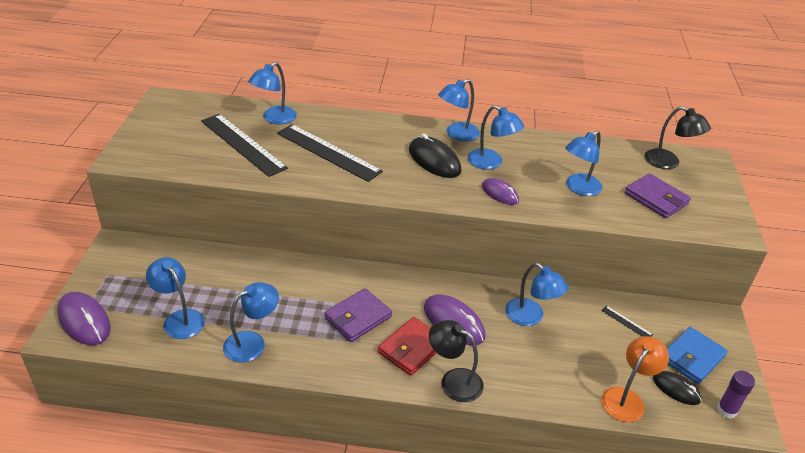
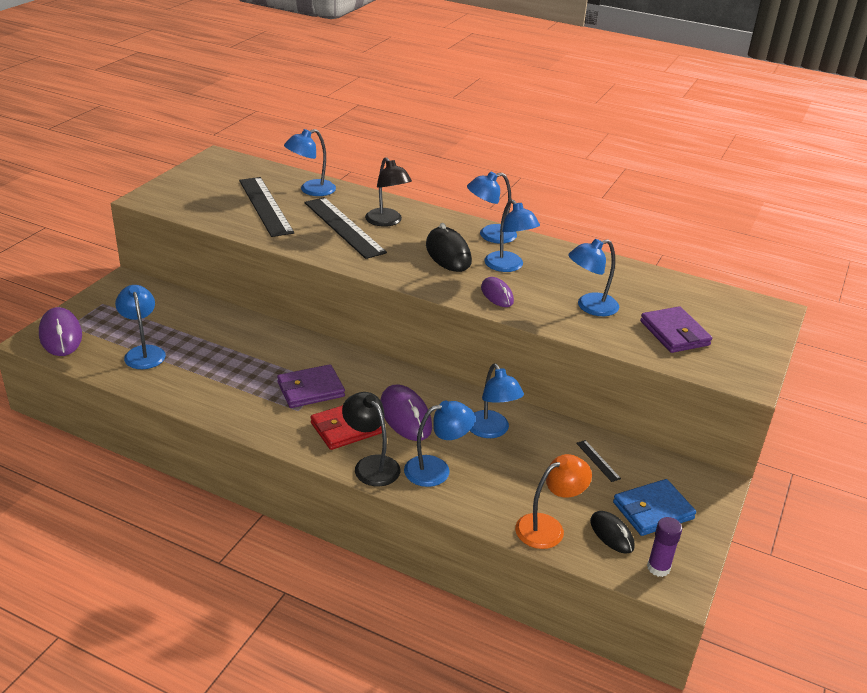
camera: 20 degrees right, 5 degrees down
(252, 342) = (197, 386): blue lamp -> blue lamp (436, 469)
(668, 162) = (718, 304): black lamp -> black lamp (387, 221)

